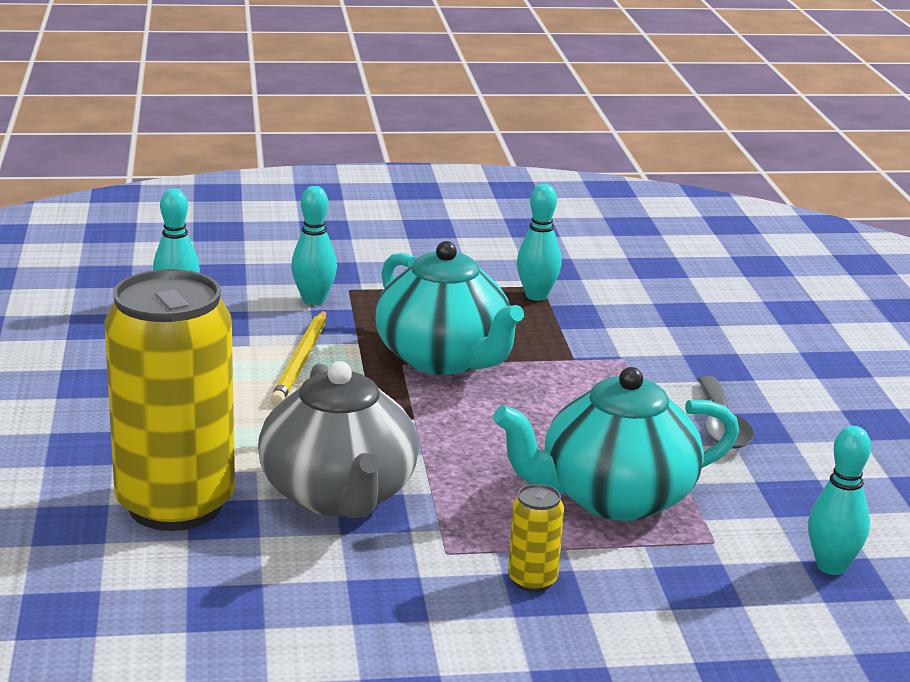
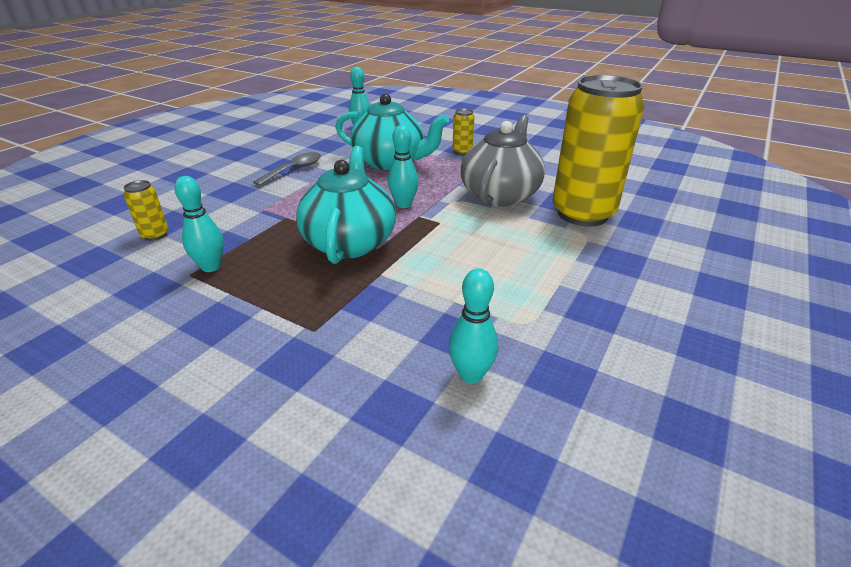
camera: 140 degrees left, 10 degrees up
(301, 361) = (434, 273): yellow pencil -> none
(314, 300) = (356, 329): turquoise bowling pin -> turquoise bowling pin (403, 204)
(662, 299) = (155, 235): none -> yellow can

